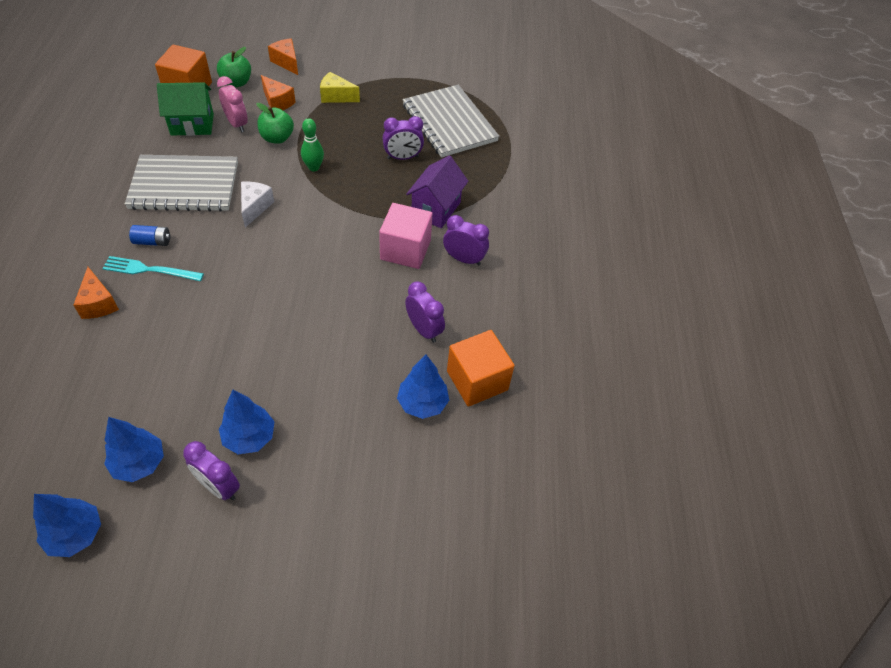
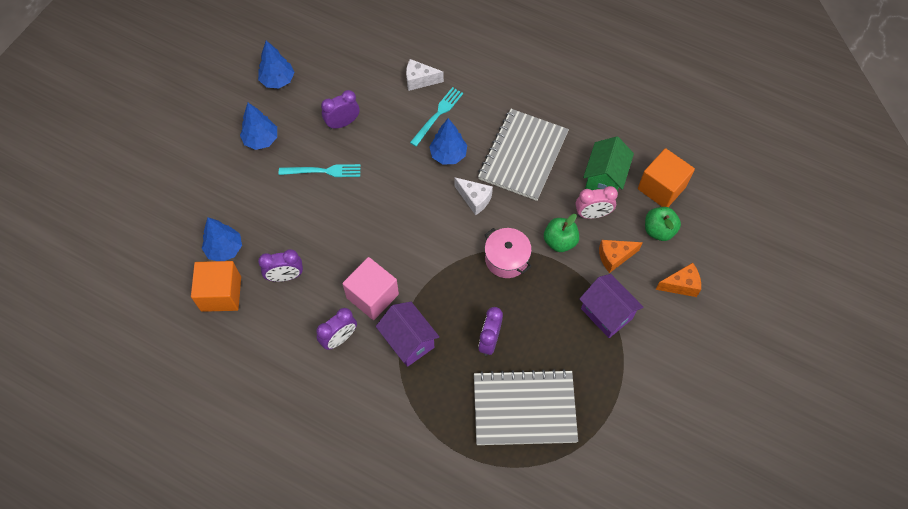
camera: 120 degrees right, 10 degrees up
(75, 534) = (250, 44): blue tree -> blue tree (448, 155)
(98, 303) = (419, 80): orange cheese -> white cheese
(152, 242) = (466, 122): blue battery -> none
(219, 486) = (237, 116): purple clock -> purple clock (342, 123)
(272, 350) = (323, 171): none -> turquoise fork
(314, 167) = (506, 259): green bowling pin -> pink pot
(336, 96) = (606, 313): yellow cheese -> purple house

